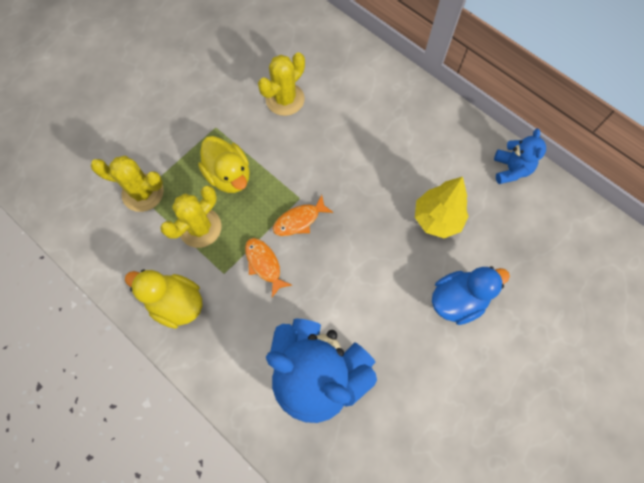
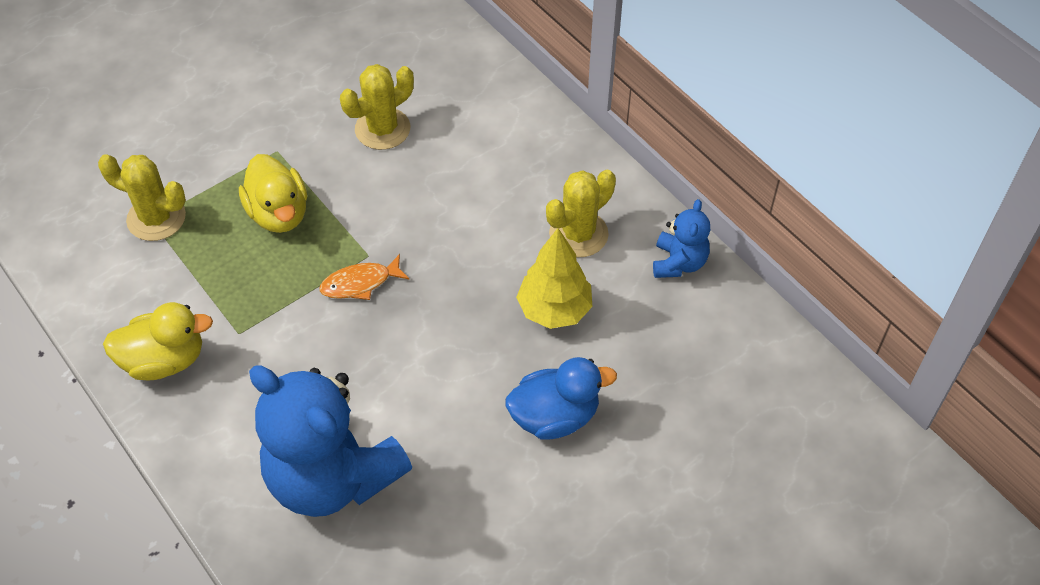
camera: 10 degrees right, 15 degrees down
(176, 303) = (164, 360): yellow duck -> yellow duck turned 135 degrees clockwise
(200, 228) = (222, 272): yellow cactus -> yellow cactus (578, 234)
(264, 264) = (297, 330): orange fish -> none

